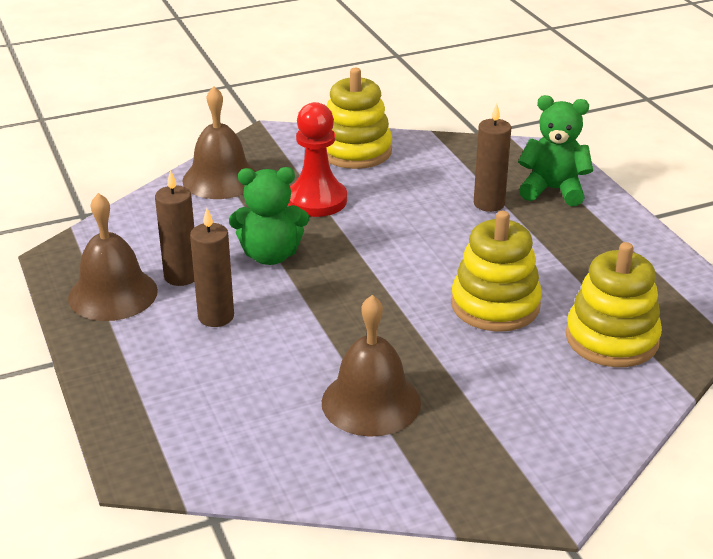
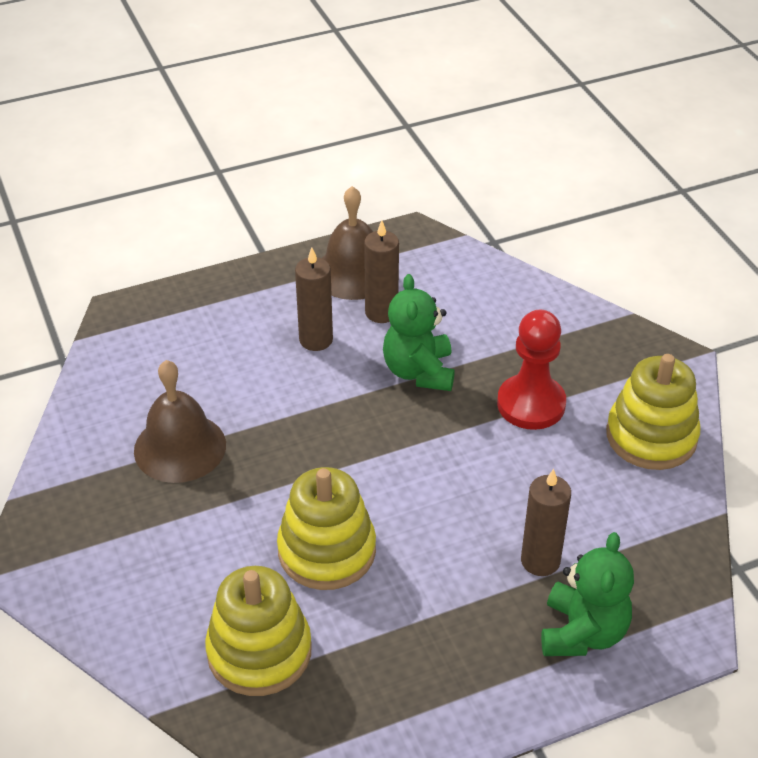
camera: 90 degrees right, 10 degrees up
(220, 179) = (567, 327): brown bell -> none

